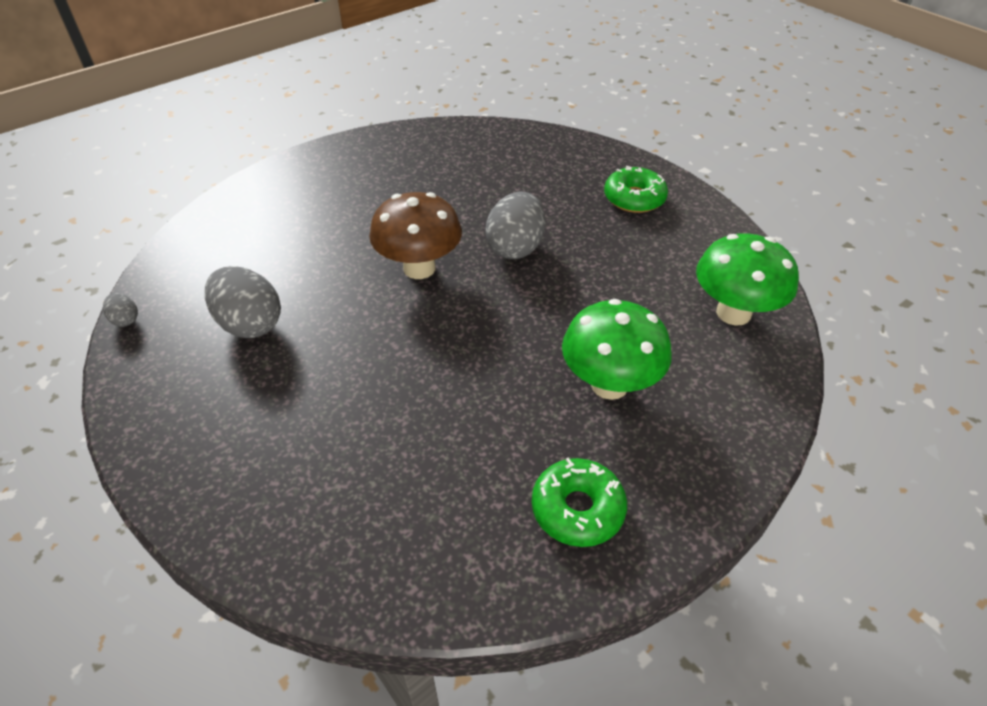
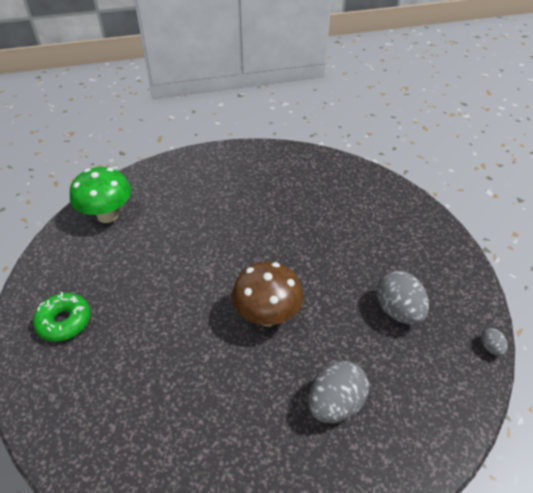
camera: 155 degrees left, 0 degrees up
(515, 247) = (189, 308): grey egg -> grey egg (335, 403)
(577, 509) = (261, 166): green donut -> none
(609, 384) = (207, 204): green mushroom -> none

